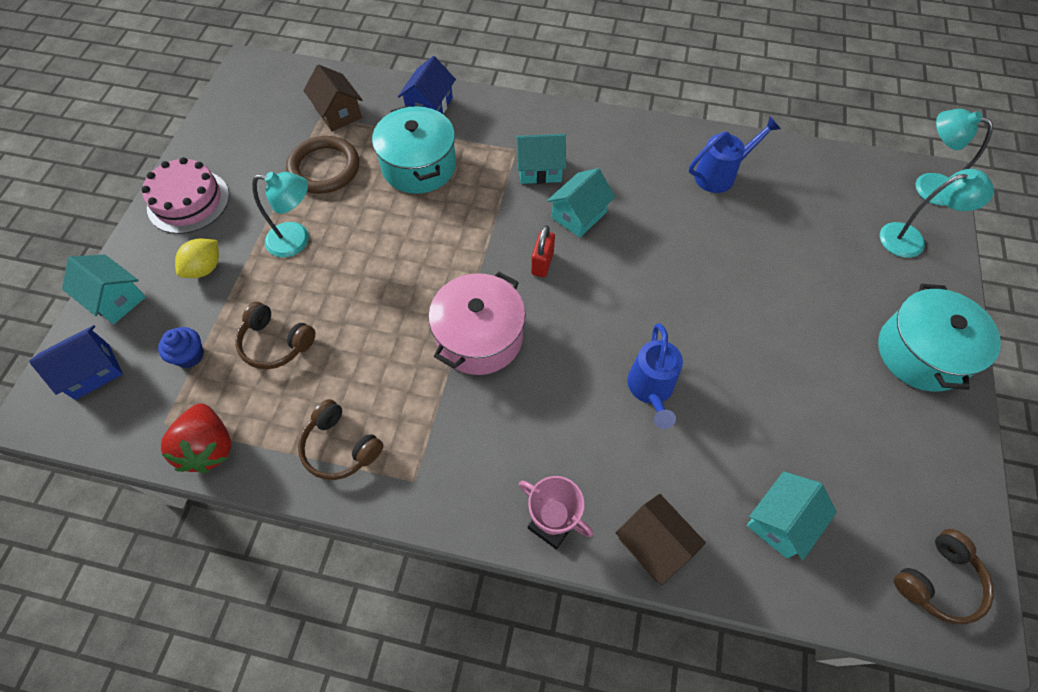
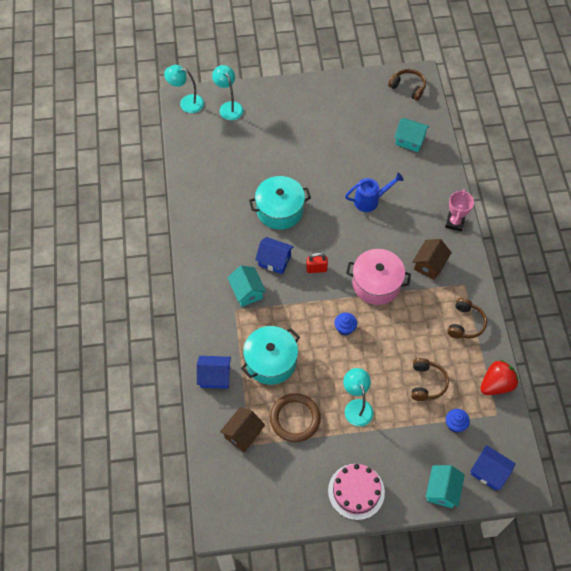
camera: 110 degrees left, 0 degrees up
(205, 268) = (399, 450): yellow lemon -> none
(423, 267) = (345, 328): none -> blue cupcake
(579, 215) = (274, 260): turquoise house -> blue house
(654, 544) = (443, 183): brown house -> brown house (429, 265)
(720, 175) = (215, 197): blue watering can -> none
(921, 353) = (299, 99): turquoise pot -> turquoise pot (280, 210)
(926, 185) = (186, 103): turquoise lamp -> turquoise lamp turned 90 degrees clockwise

